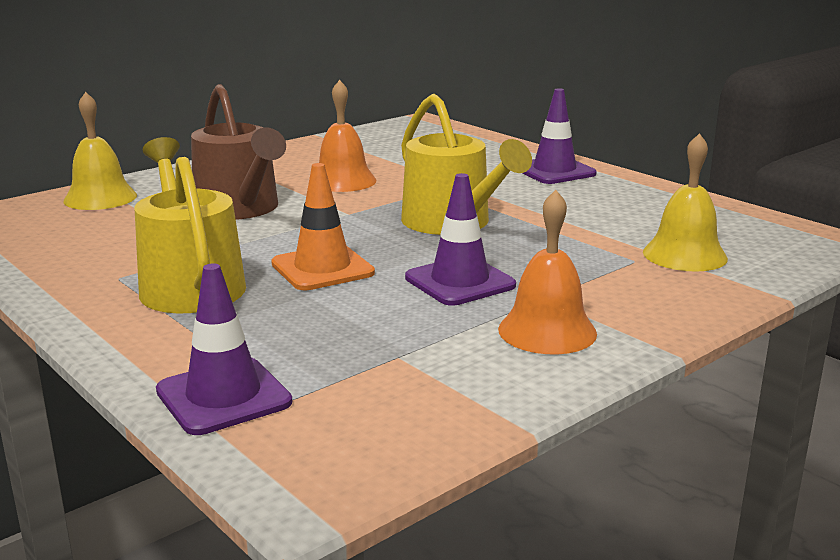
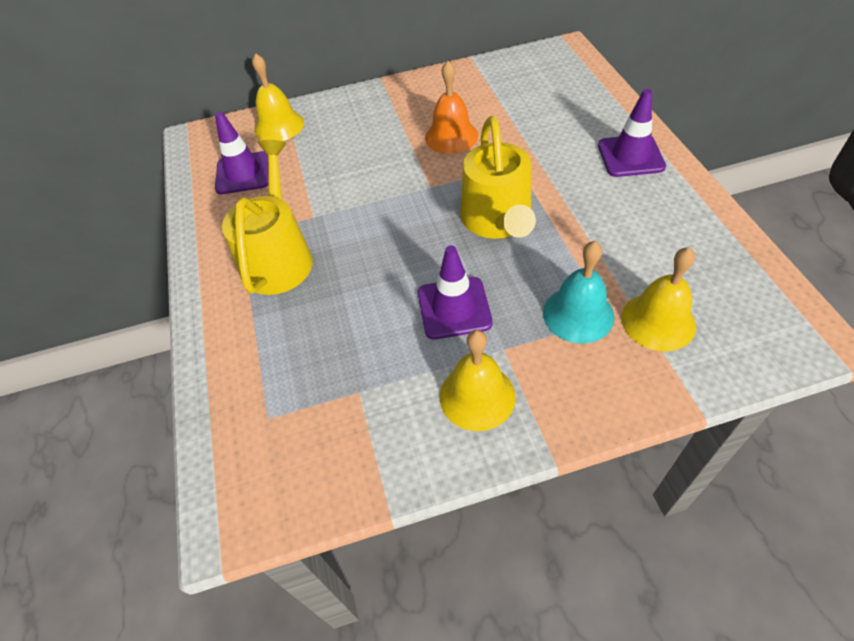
camera: 30 degrees right, 30 degrees up
(223, 396) = (232, 401): purple traffic cone -> purple traffic cone (243, 173)
(240, 209) = (359, 162): brown watering can -> none
(322, 268) = (370, 261): orange traffic cone -> none
(547, 331) = (477, 396): orange bell -> yellow bell
(601, 264) = (578, 314): none -> turquoise bell

